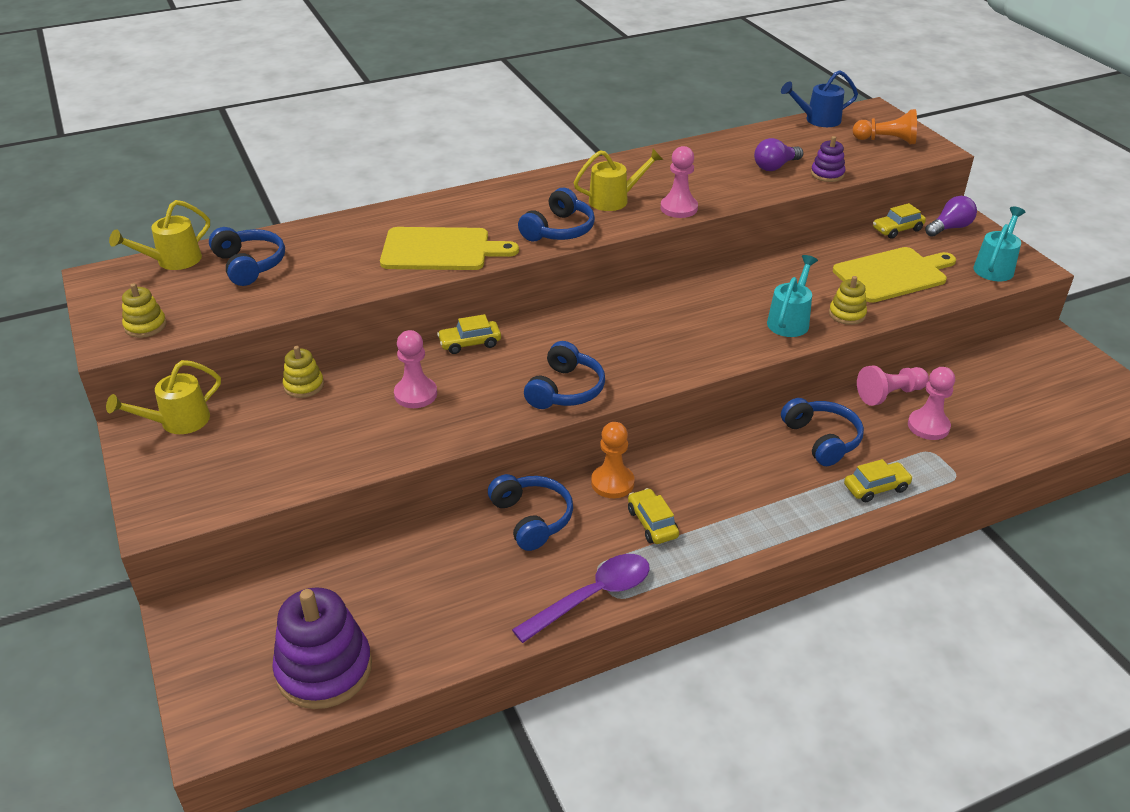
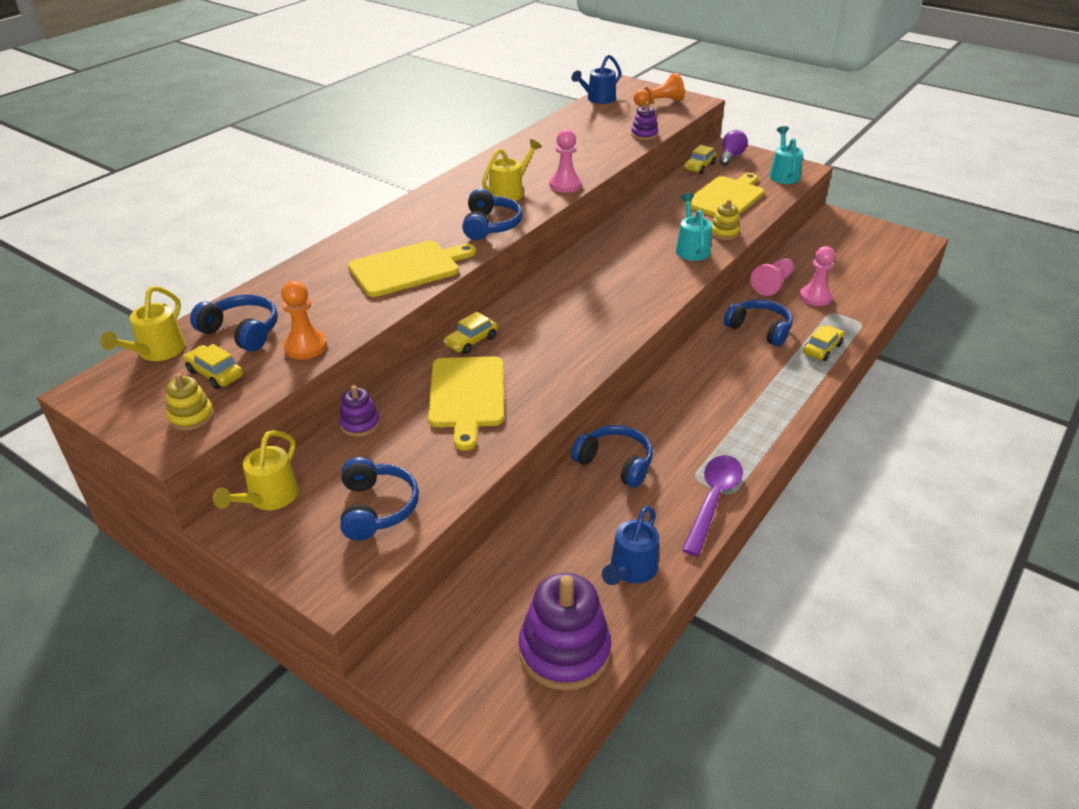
camera: 30 degrees left, 0 degrees up
(304, 385) = (360, 424): yellow stacking toy -> purple stacking toy
(415, 394) = (466, 396): pink pawn -> yellow cutting board
(449, 626) = (630, 570): none -> blue watering can
(565, 390) = (583, 350): blue headphones -> blue headphones (377, 508)
(612, 483) = (648, 413): orange pawn -> orange pawn (305, 346)
(652, 523) = (704, 431): yellow car -> yellow car (215, 374)
(775, 166) = (603, 138): purple light bulb -> none

